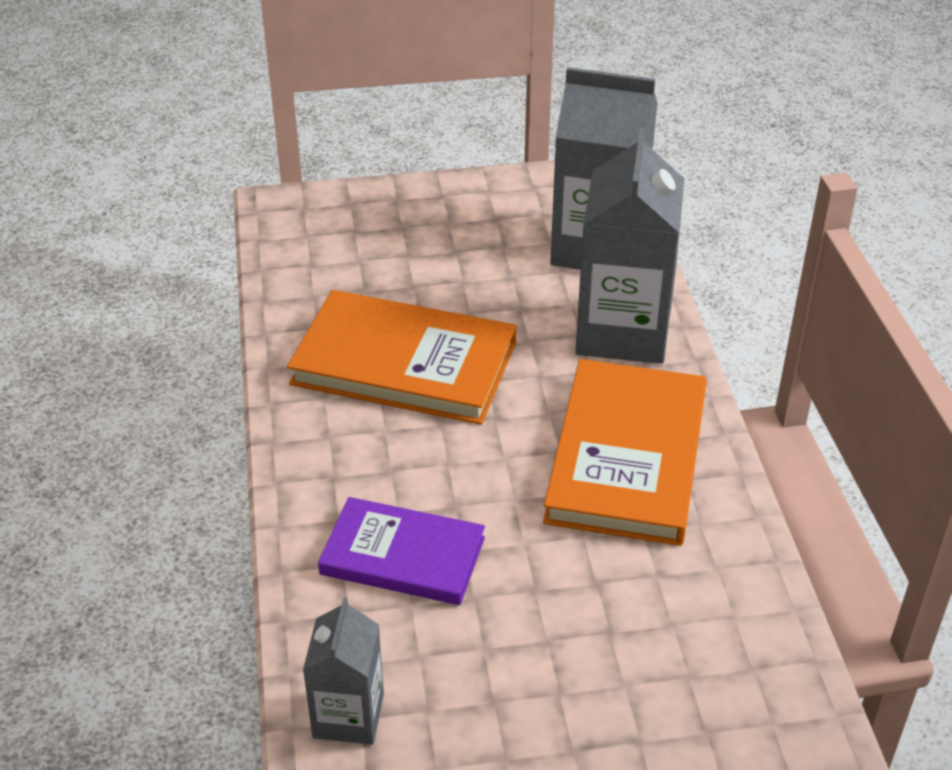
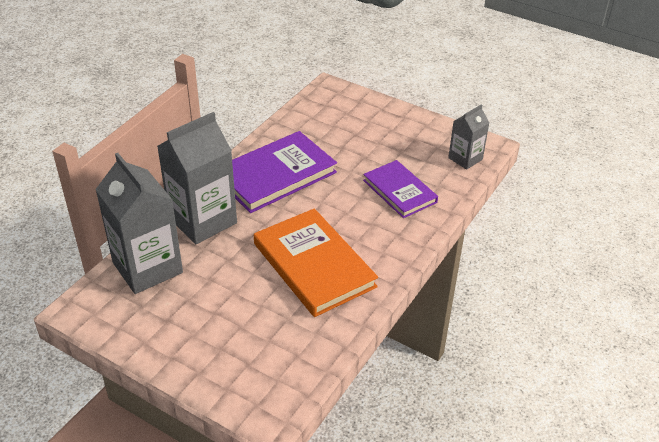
camera: 140 degrees left, 0 degrees up
(627, 457) = (276, 175): orange book -> purple book

